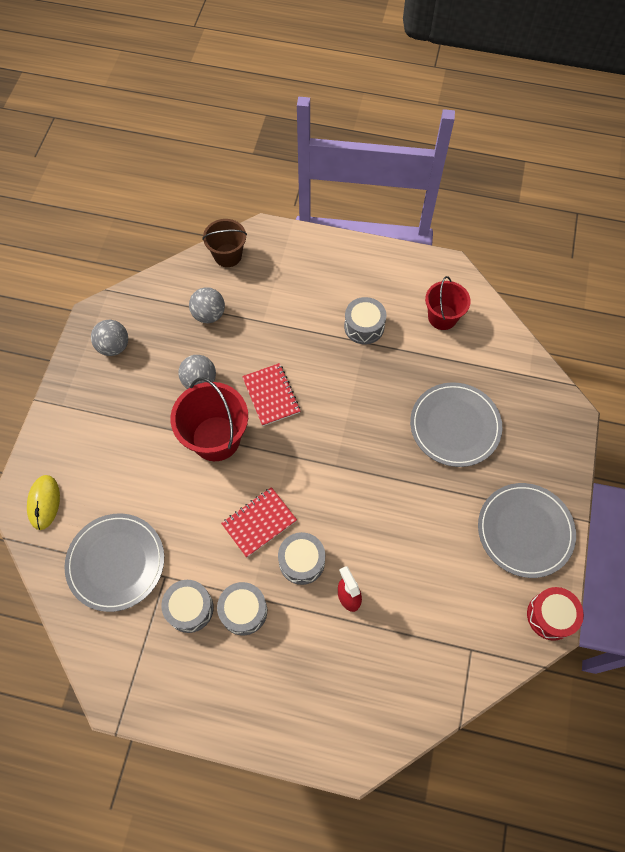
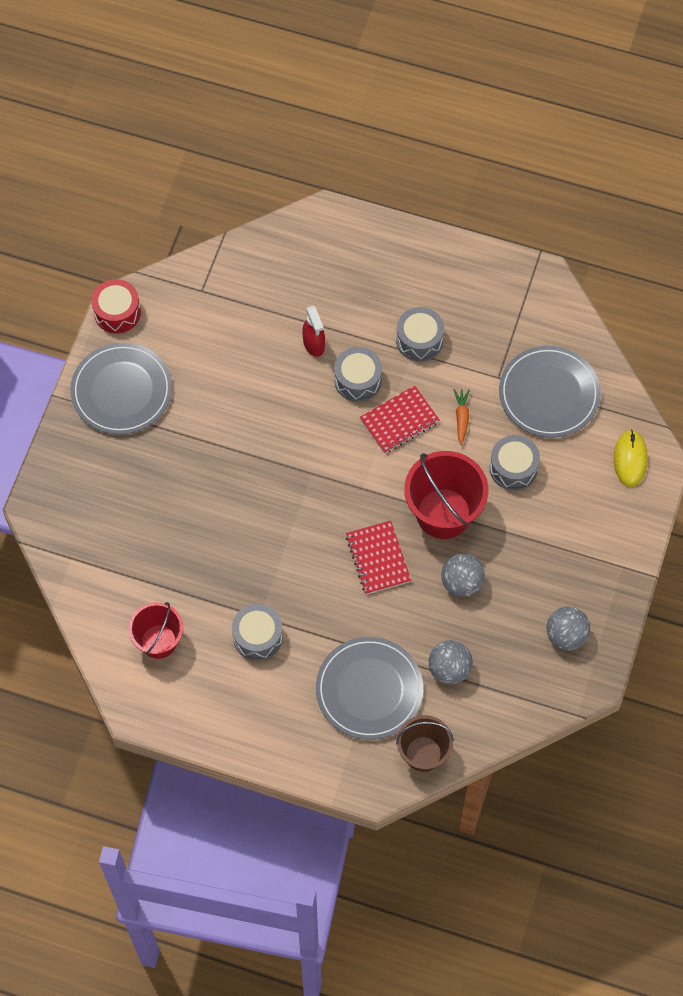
camera: 175 degrees left, 0 degrees up
(190, 608) = (473, 346): grey drum -> grey drum (513, 468)
(200, 530) = (461, 418): none -> orange carrot
(455, 426) = (171, 506): grey plate -> grey plate (369, 690)

